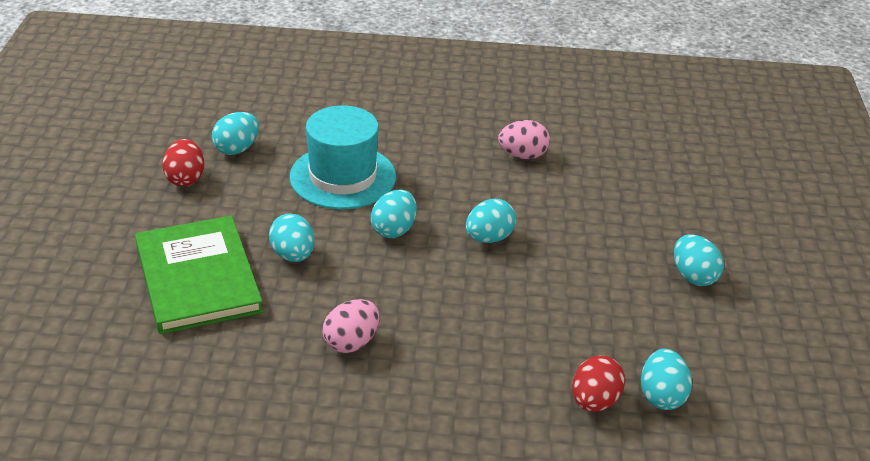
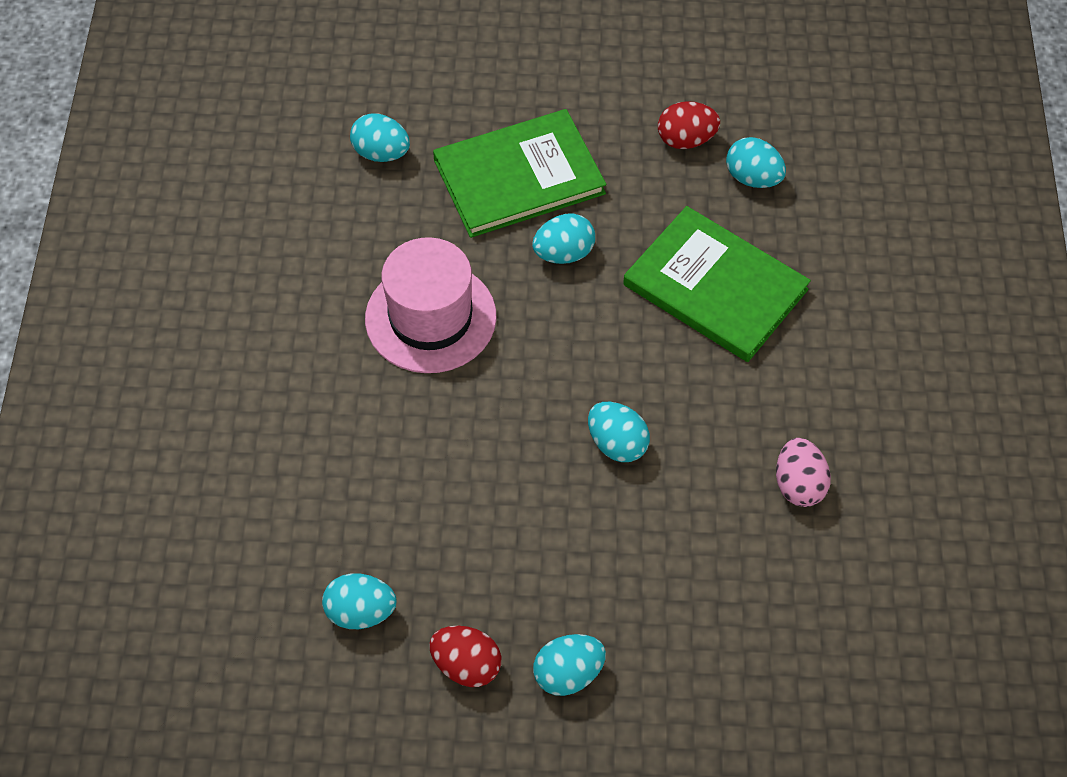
camera: 90 degrees right, 20 degrees up
(342, 177) = (715, 287): turquoise hat -> green book
(351, 342) = (430, 317): pink egg -> pink hat
(394, 230) = (620, 345): turquoise egg -> turquoise egg (381, 153)
(594, 401) = (352, 543): red egg -> red egg (466, 666)

